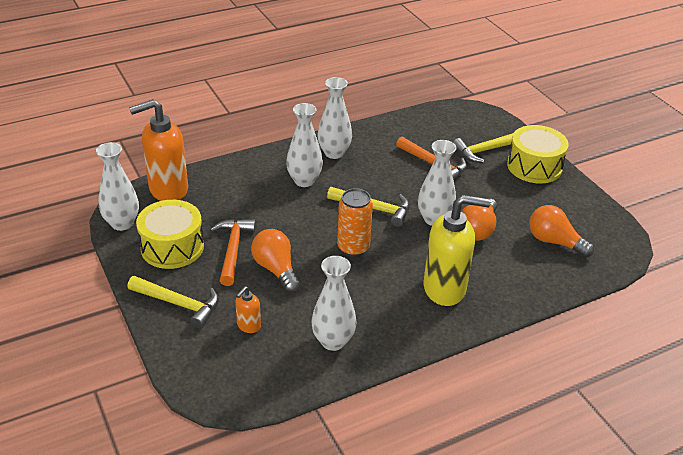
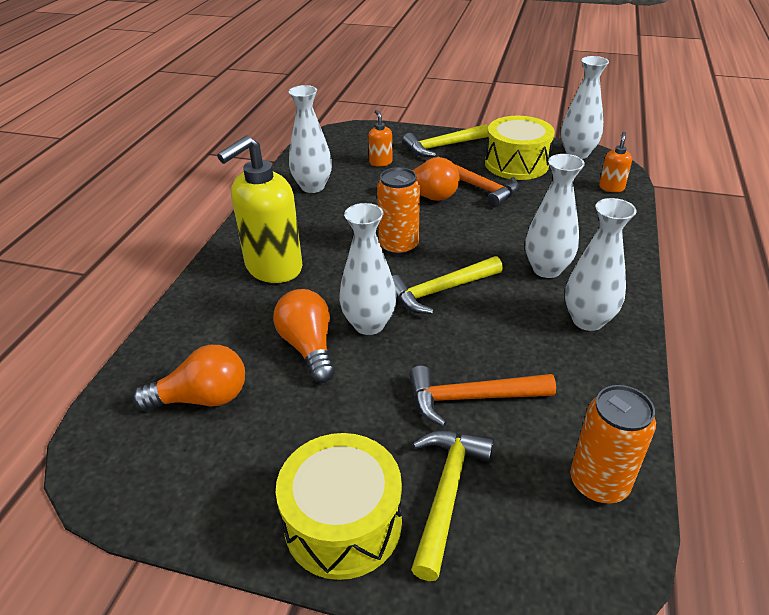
camera: 135 degrees right, 0 degrees up
(168, 190) = (611, 187): orange soap dispenser -> orange soap dispenser, size x0.45
(430, 121) = (599, 483): none -> orange can

